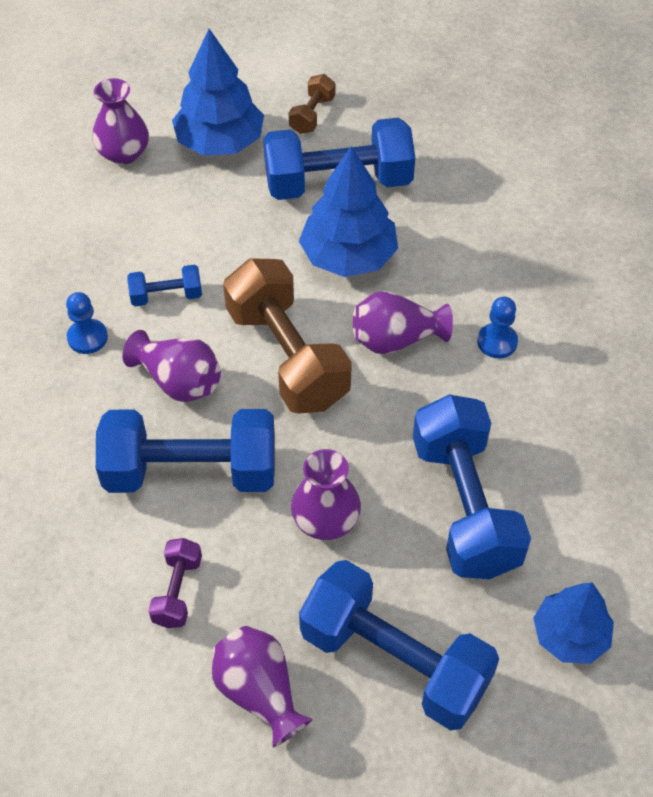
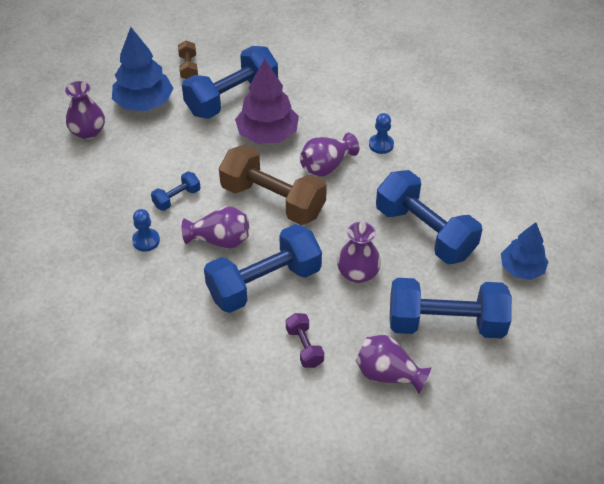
camera: 30 degrees left, 5 degrees down
(348, 256) = (267, 134): blue tree -> purple tree

